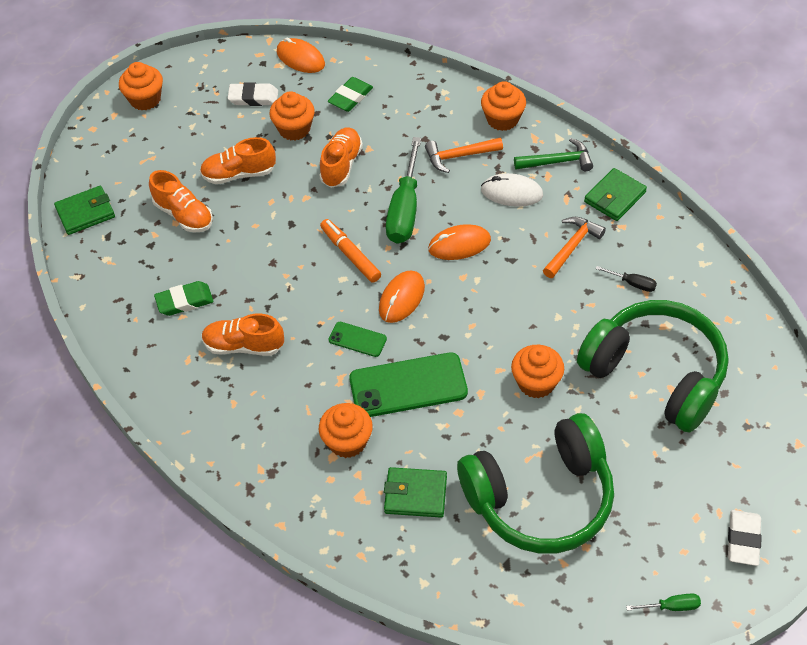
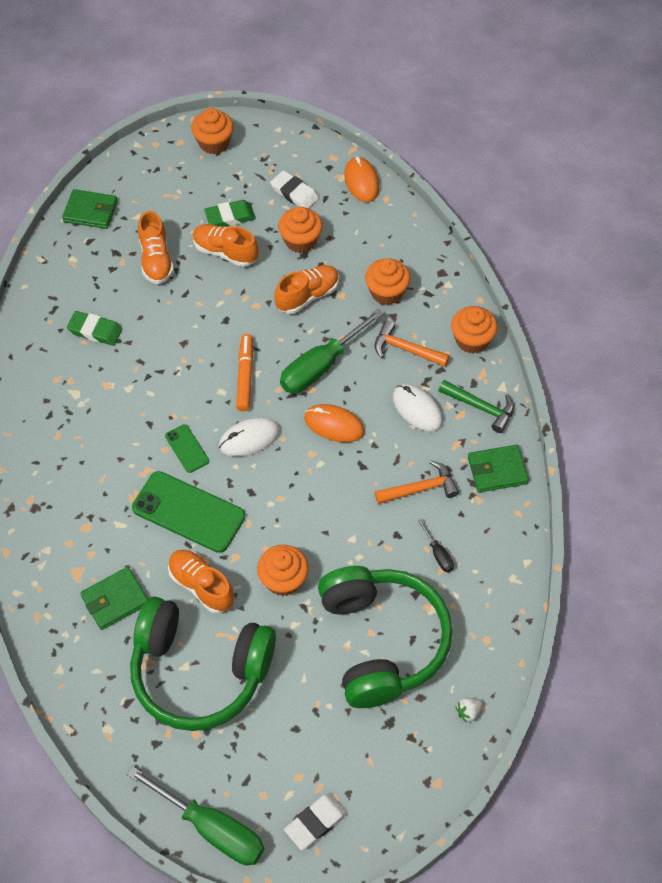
camera: 35 degrees right, 5 degrees up
(244, 346) = (104, 395): orange shoe -> orange shoe (201, 586)
(347, 441) = (106, 523): orange cupcake -> orange cupcake (386, 292)
(350, 97) = (369, 241): green eraser -> green eraser (230, 217)
(401, 298) = (249, 439): orange mouse -> white mouse
(415, 494) = (115, 600): green wallet -> green wallet turned 75 degrees counterclockwise
(672, 606) = (212, 828): green screwdriver -> green screwdriver, size x2.25
(768, 377) = (468, 712): none -> white strawberry

